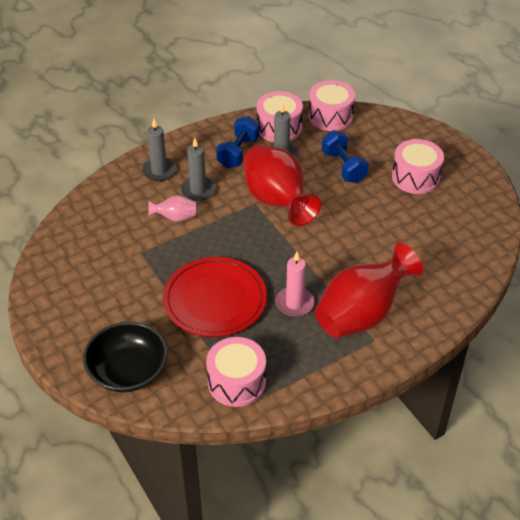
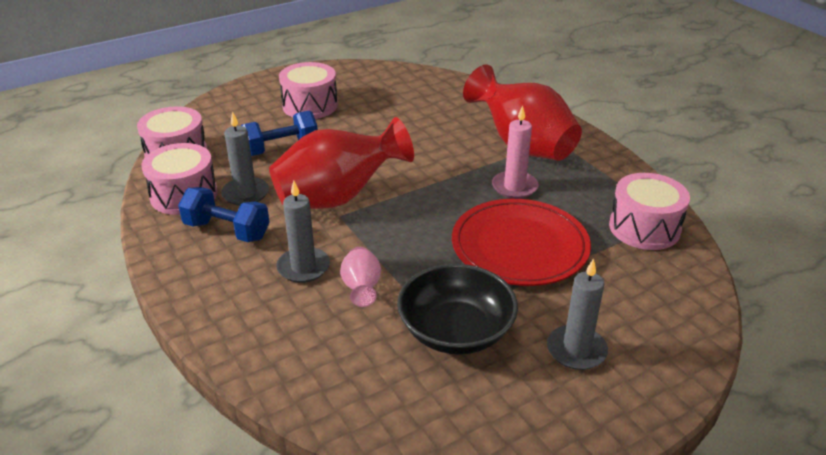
camera: 90 degrees left, 10 degrees down
(128, 371) = (661, 320): black bowl -> black bowl (456, 331)
(159, 171) = (249, 311): grey candle -> grey candle (576, 350)

